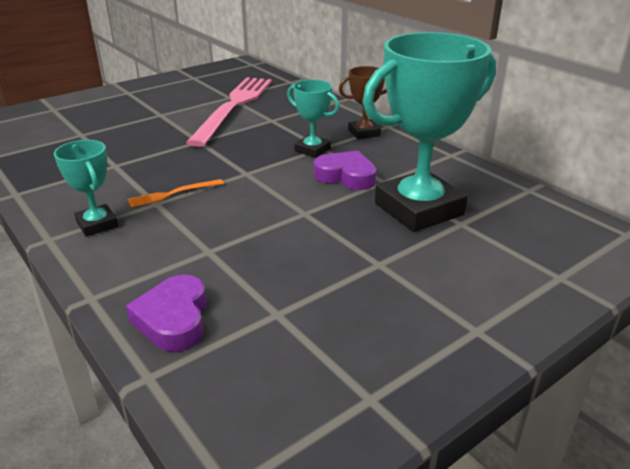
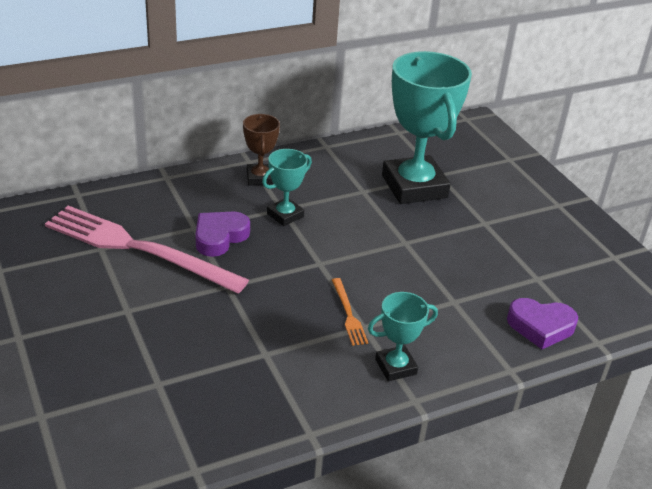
camera: 80 degrees left, 5 degrees up
(346, 176) = (347, 208): purple heart -> purple heart (219, 237)

